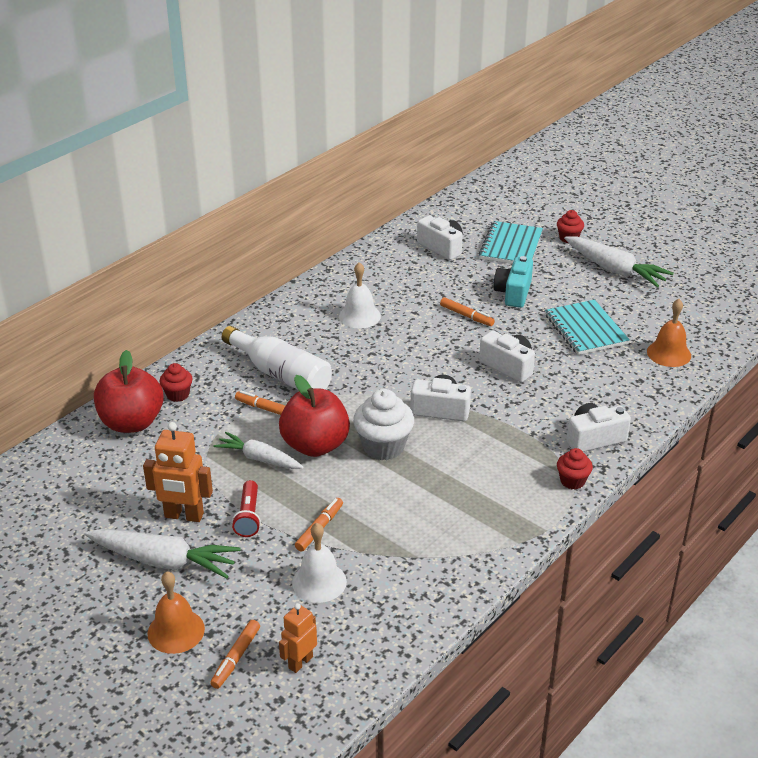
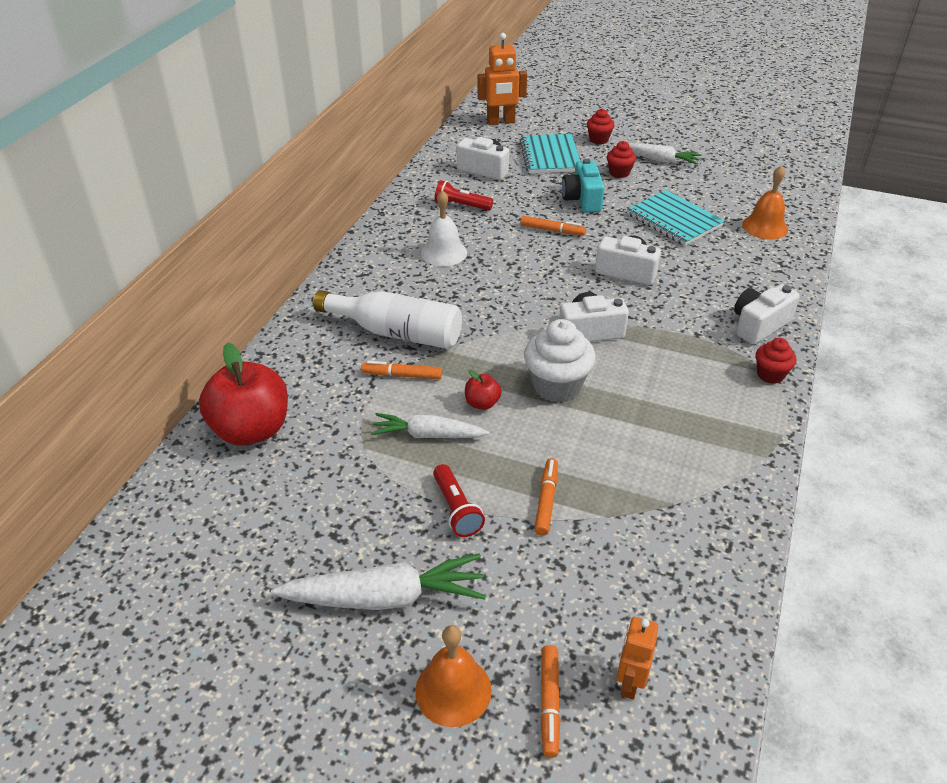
camera: 20 degrees left, 5 degrees up
(178, 395) = (290, 383): red cupcake -> red cupcake (619, 173)
(184, 516) = (378, 530): orange robot -> orange robot (501, 122)
(315, 445) = (482, 403): red apple -> red apple, size x0.45
(319, 582) = (586, 568): white bell -> none
(400, 277) = (461, 205): none -> red flashlight
(615, 270) = (660, 160): white carrot -> white carrot, size x0.66

